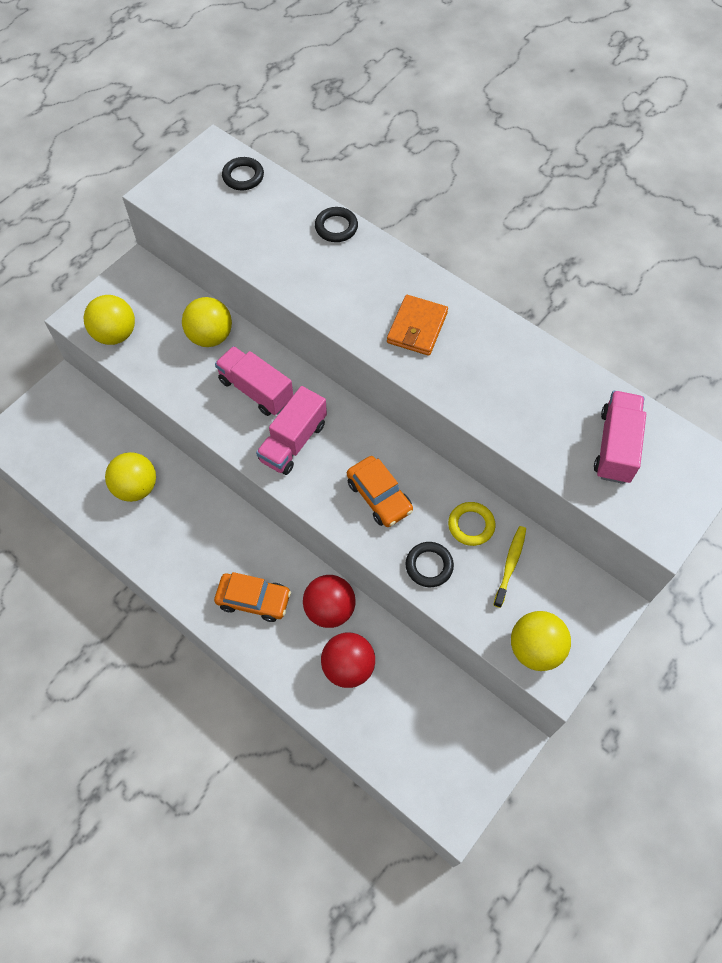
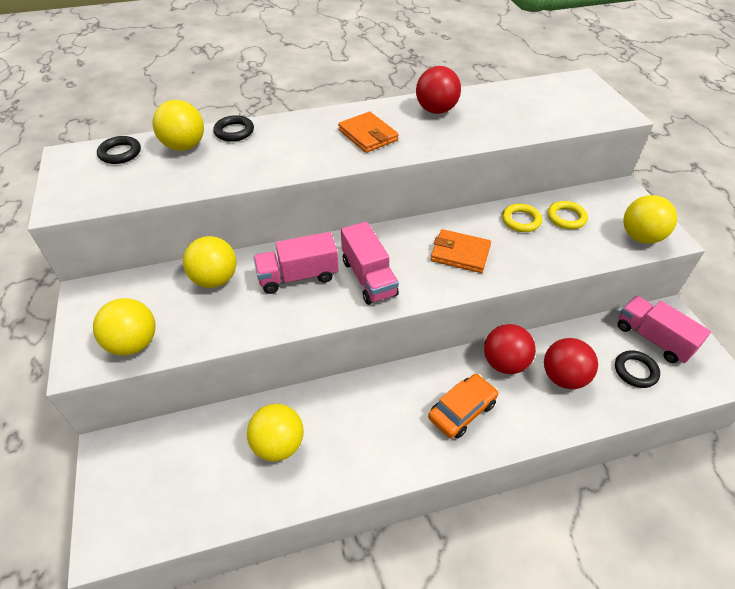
camera: 55 degrees left, 15 degrees down
(287, 210) = (184, 146): none -> yellow ball
(379, 496) = (460, 253): orange car -> orange wallet
(429, 566) = (540, 256): black ring -> black ring (635, 371)
(510, 565) = (566, 218): yellow toothbrush -> yellow ring
(512, 358) = (436, 110): none -> red ball
(615, 446) = (541, 103): pink truck -> pink truck (653, 338)

